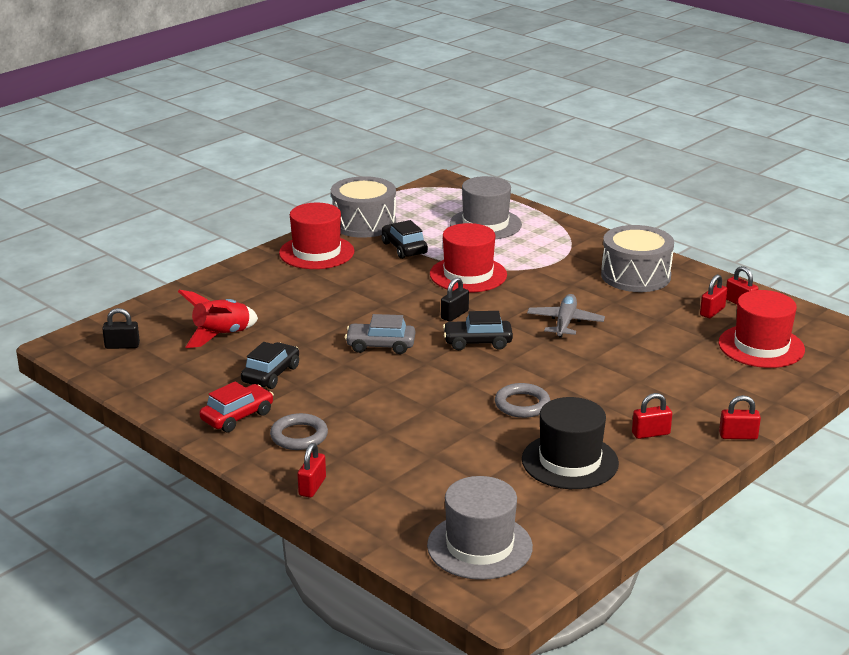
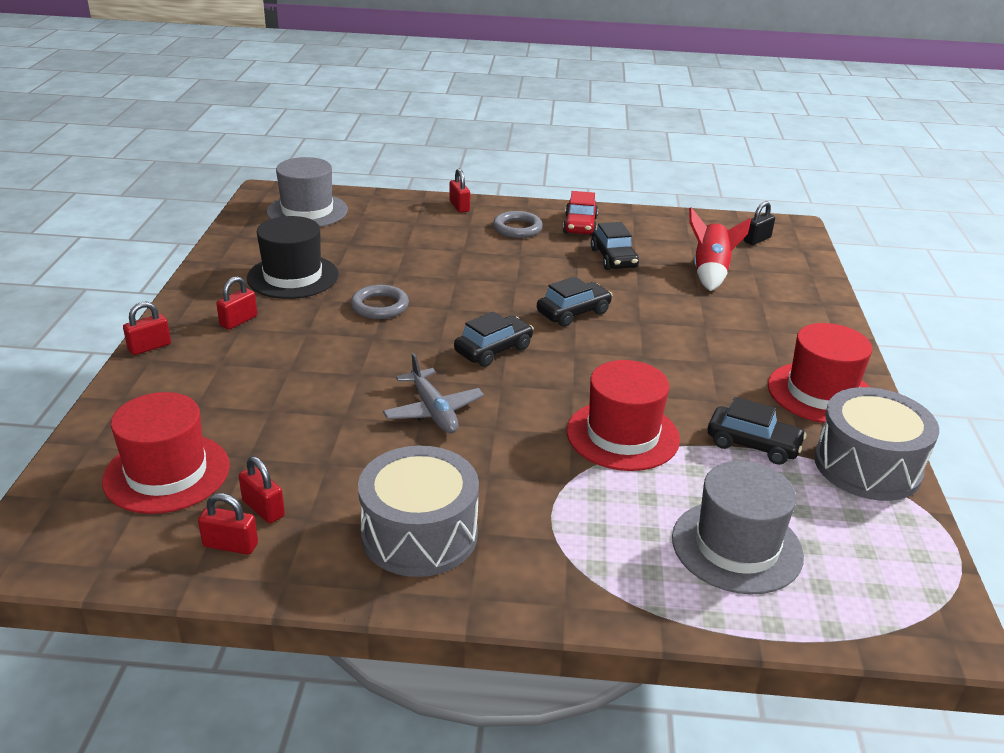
camera: 140 degrees right, 5 degrees up
(380, 346) = (573, 313): grey car -> black car
(454, 315) = (558, 372): black padlock -> none
(712, 311) = (263, 509): red padlock -> red padlock turned 45 degrees counterclockwise

